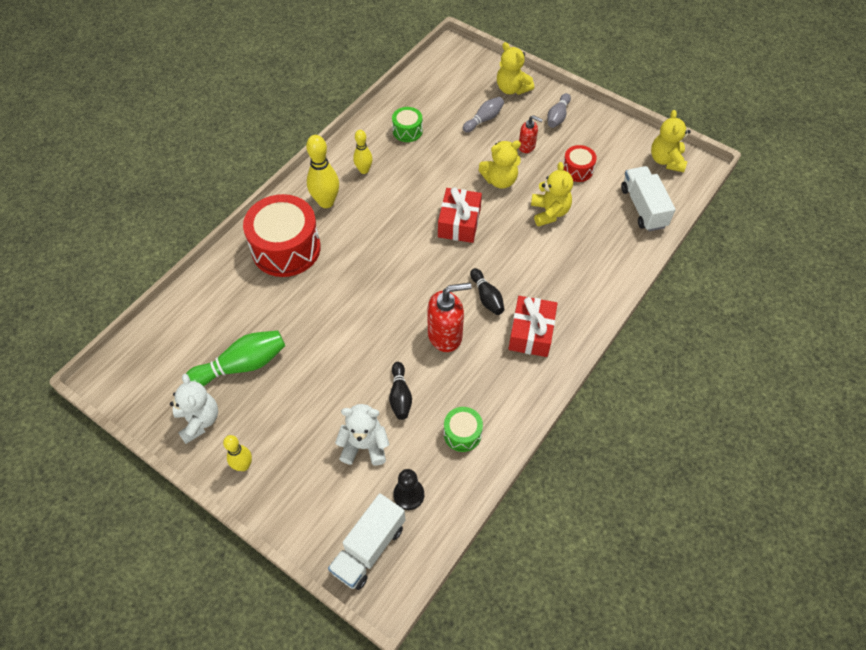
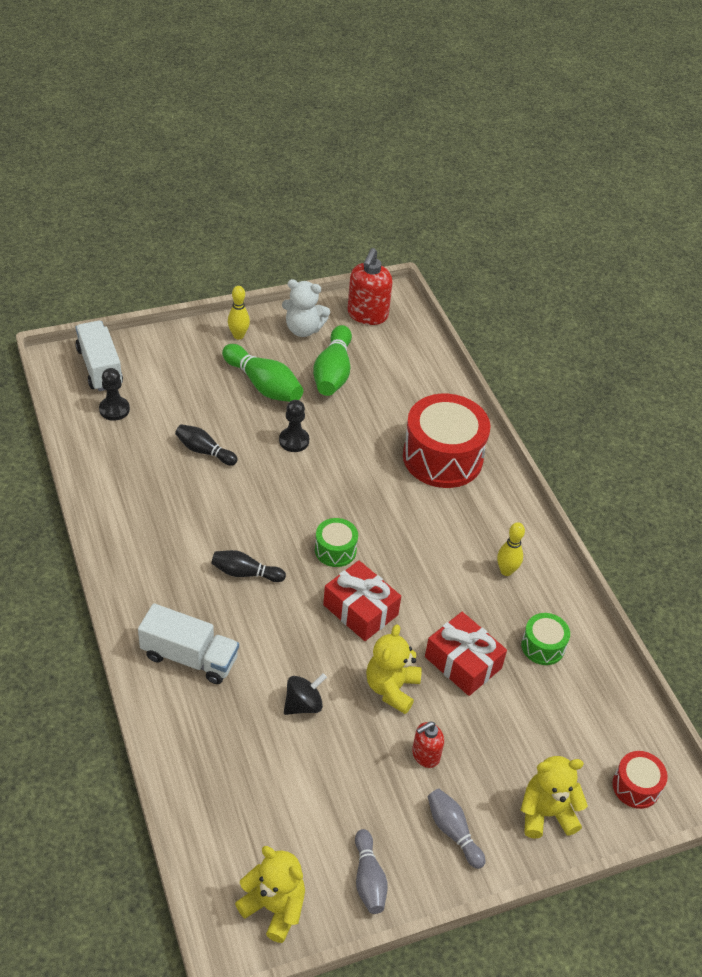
camera: 120 degrees right, 10 degrees down
(294, 404) = (263, 385): none -> green bowling pin
(326, 202) = (482, 516): yellow bowling pin -> none
(341, 345) = (294, 441): none -> black pawn
(364, 446) = (182, 406): white teddy bear -> none
(445, 335) = (234, 516): red soap dispenser -> red soap dispenser (367, 315)
(462, 434) = (128, 470): green drum -> green drum (335, 550)
(484, 119) = (508, 739): grey bowling pin -> grey bowling pin (368, 879)
(531, 333) = (172, 581): red gift -> red gift (463, 662)
(549, 212) = (303, 704): yellow teddy bear -> black spinning top
(577, 170) = (343, 783): red drum -> red drum (636, 786)
(643, 207) = (226, 811): white truck -> white truck (189, 657)

